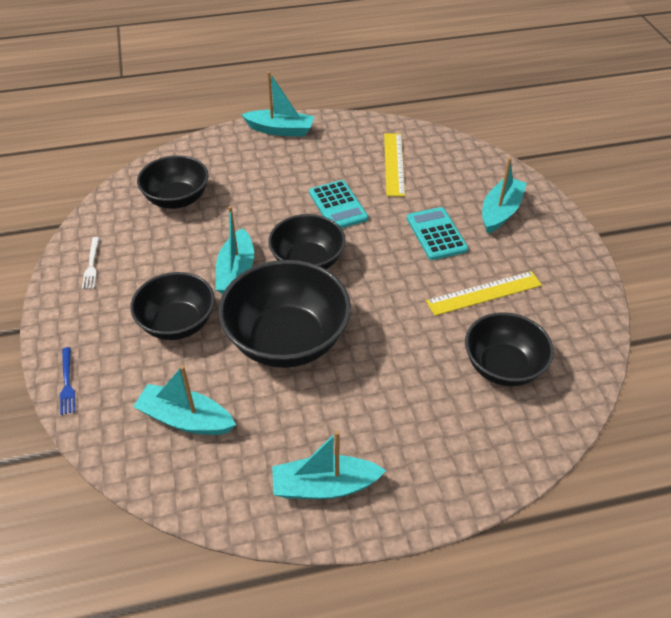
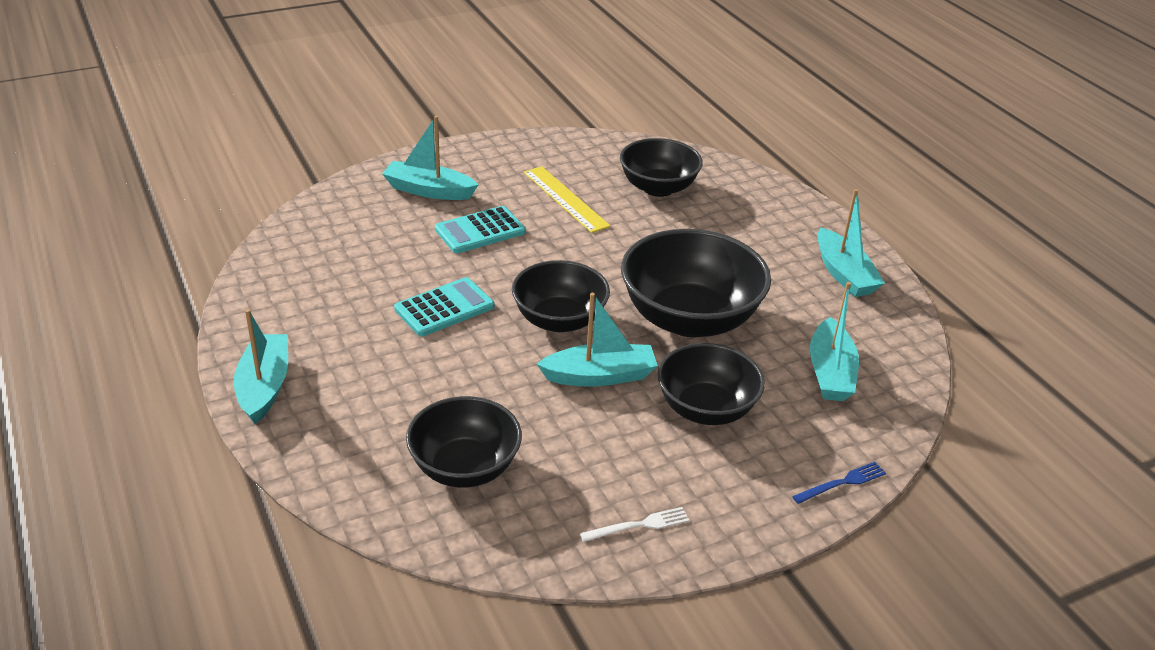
camera: 105 degrees left, 10 degrees down
(394, 164) = (344, 270): yellow ruler -> none

